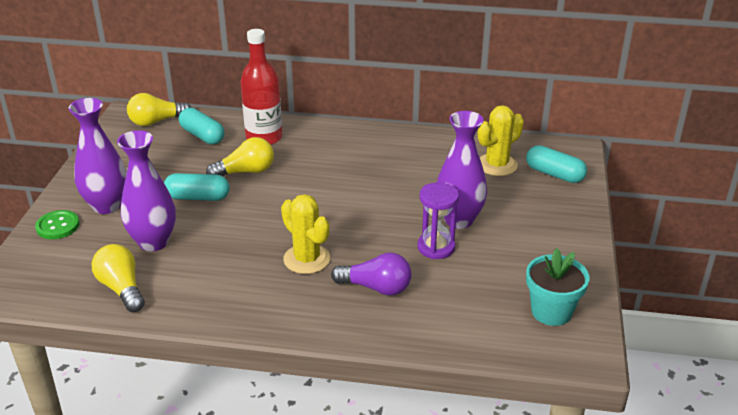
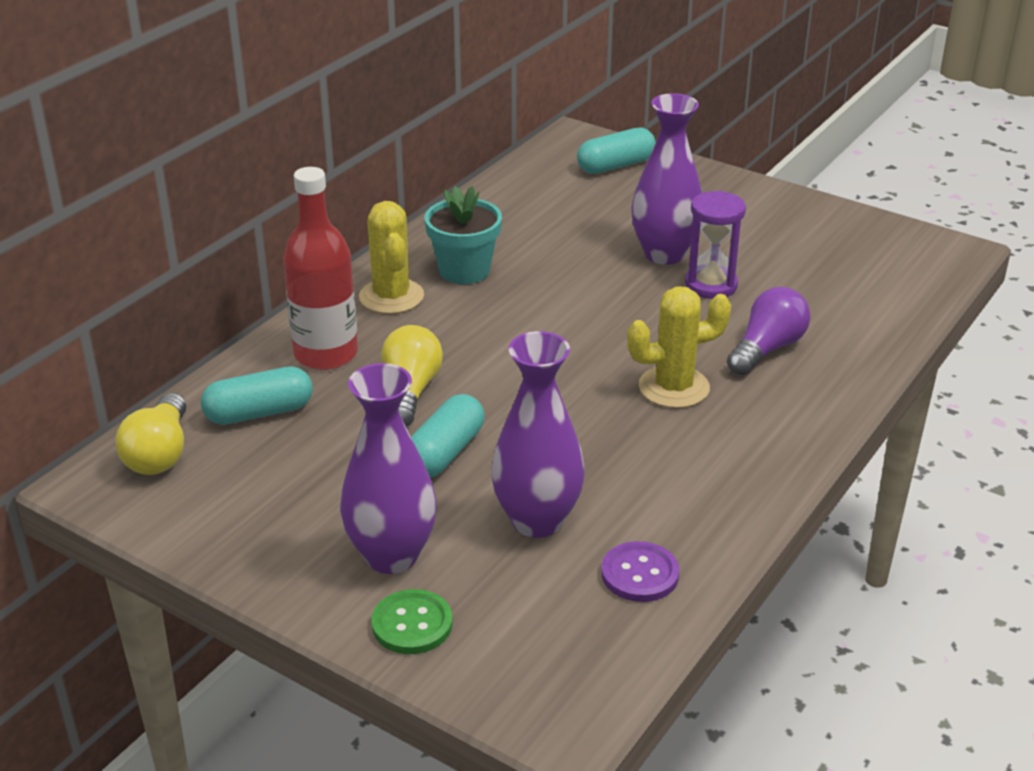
camera: 65 degrees left, 0 degrees up
(122, 288) = (640, 574): yellow light bulb -> purple button
(497, 165) = (564, 194): yellow cactus -> yellow cactus (391, 297)
(551, 311) = (873, 248): turquoise flower pot -> turquoise flower pot (464, 270)

